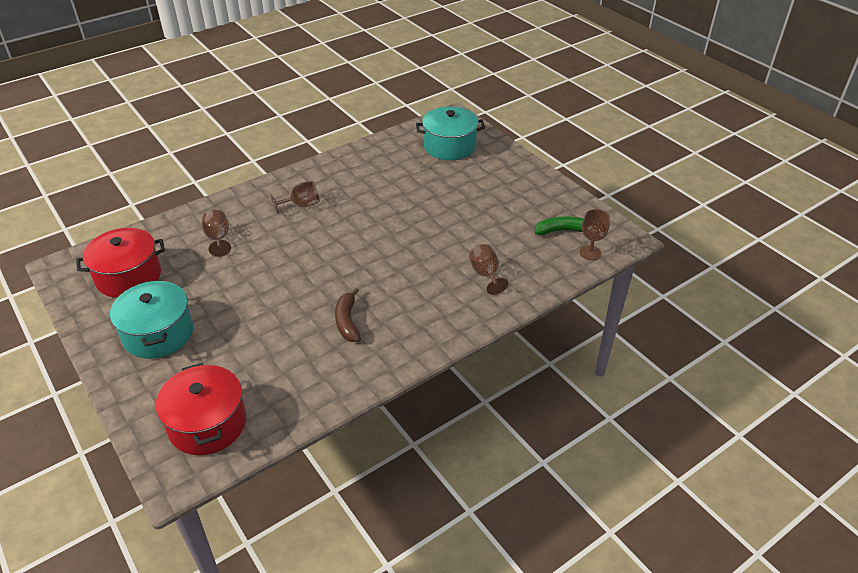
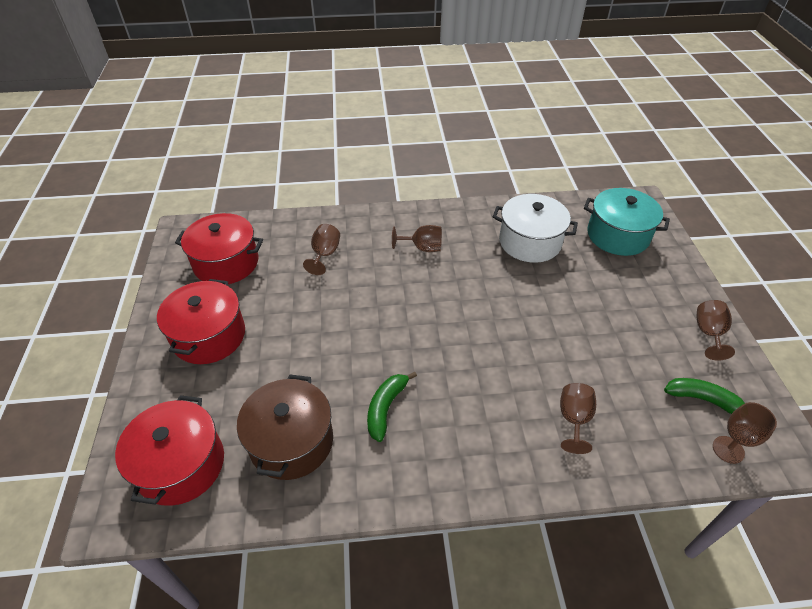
camera: 30 degrees right, 5 degrees up
(158, 333) = (209, 336): turquoise pot -> red pot
(288, 372) = (291, 441): none -> brown pot
(347, 321) = (386, 408): brown banana -> green banana
(386, 172) = (530, 242): none -> white pot
(545, 189) = (708, 333): none -> brown goblet

